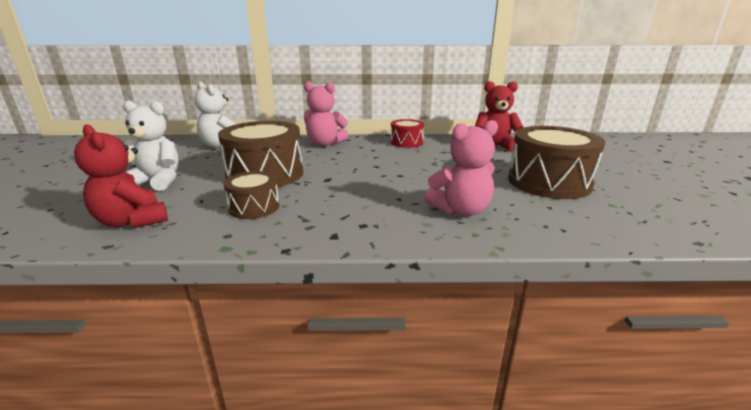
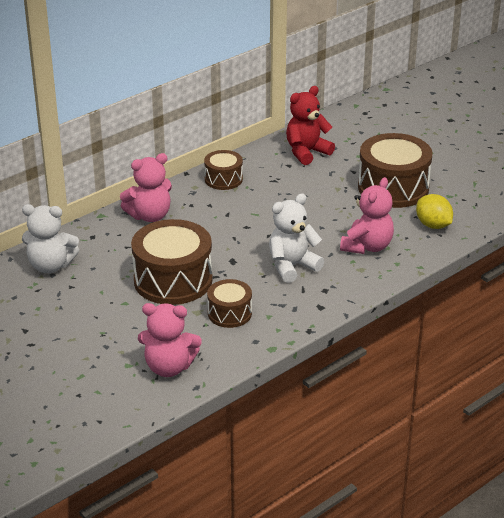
camera: 40 degrees left, 10 degrees up
(132, 221) = (169, 367): red teddy bear -> pink teddy bear
(157, 182) = (98, 332): white teddy bear -> white teddy bear (292, 266)
(406, 142) = (223, 179): red drum -> brown drum
(563, 219) = (433, 225): none -> yellow lemon

